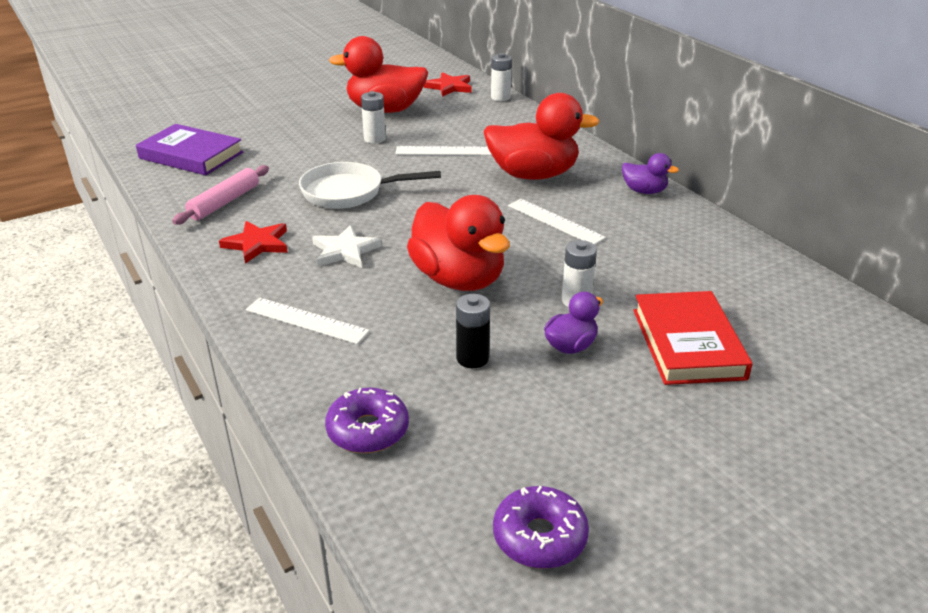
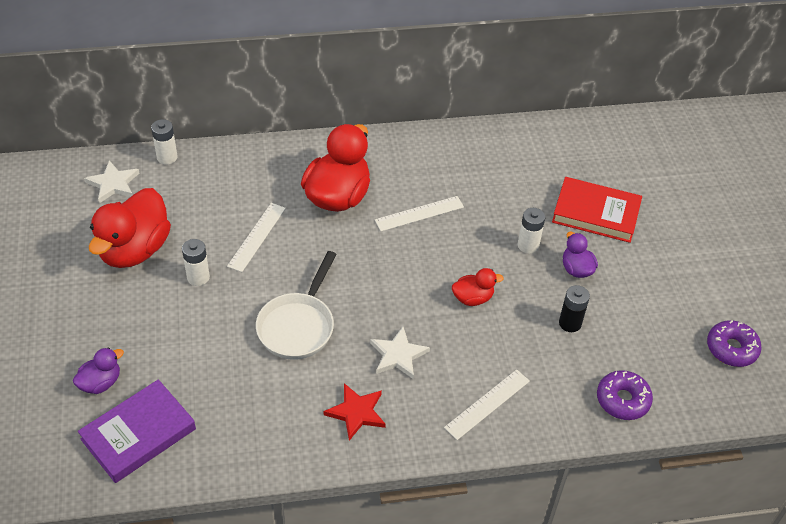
camera: 70 degrees left, 15 degrees up
(224, 202) = (264, 423): pink rolling pin -> none
(449, 87) = (113, 184): red star -> white star
(459, 279) = (473, 298): red duck -> red duck, size x0.49
(644, 191) = (401, 145): purple duck -> purple duck (100, 383)

